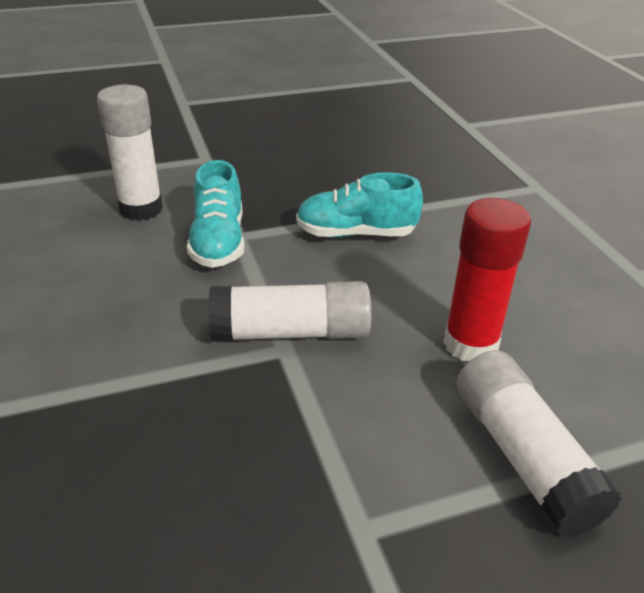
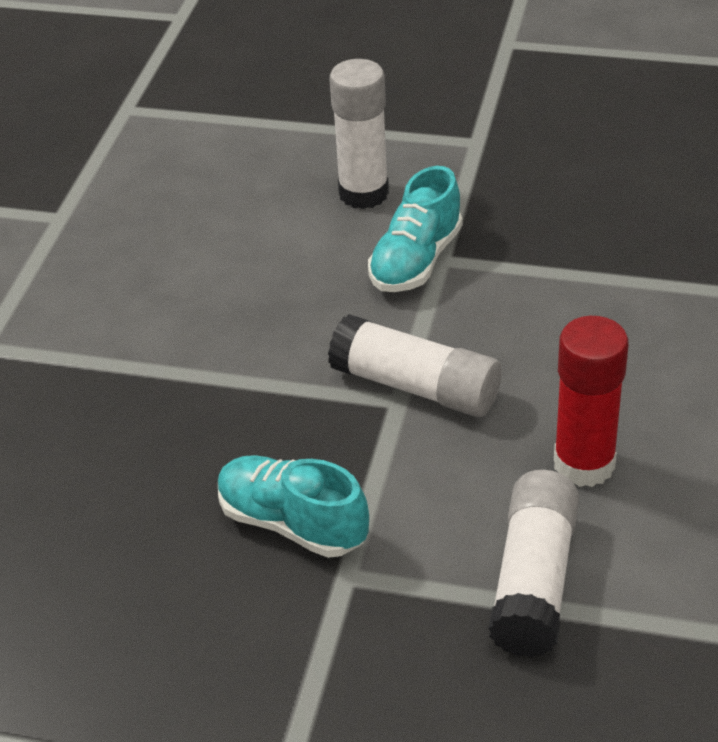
camera: 35 degrees right, 5 degrees up
(356, 234) = (572, 298): turquoise shoe -> turquoise shoe (292, 523)

